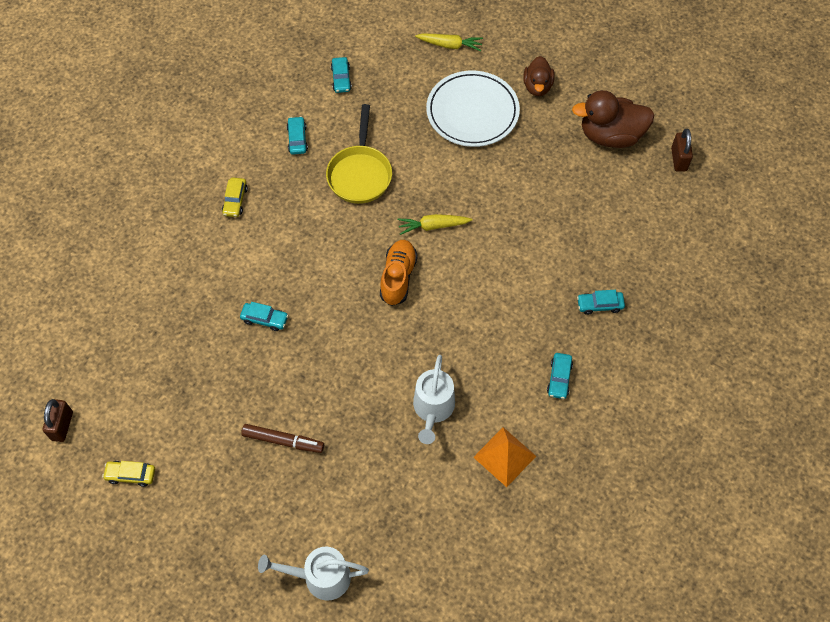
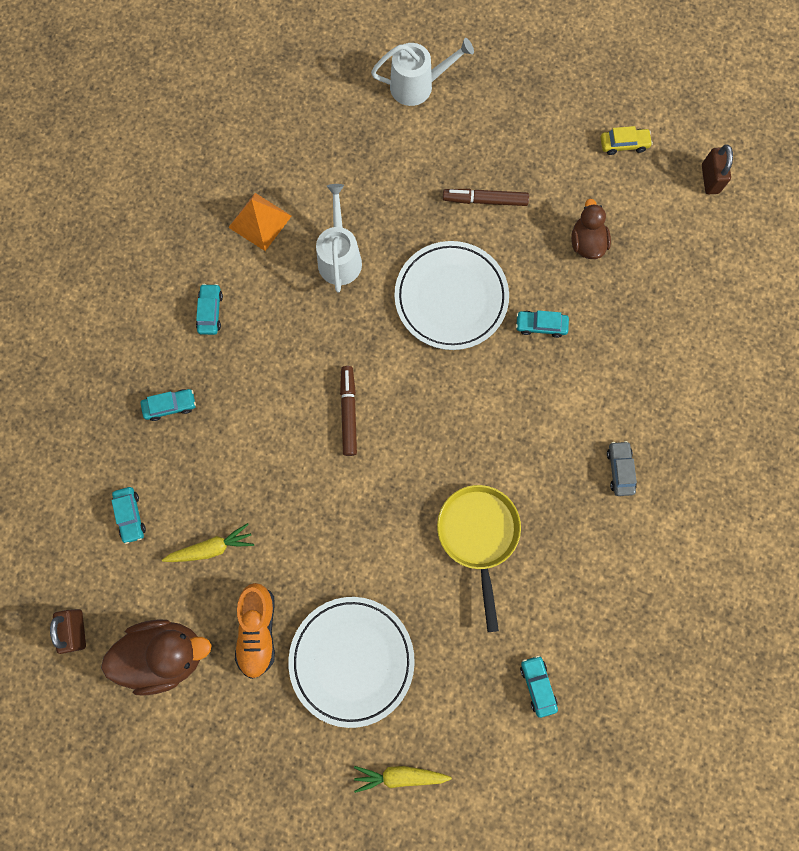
camera: 170 degrees right, 15 degrees up
(235, 201) = (620, 470): yellow car -> grey car
(297, 139) = (569, 574): turquoise car -> turquoise car (130, 515)
(338, 356) = (451, 297): none -> white plate
(398, 277) = (404, 401): orange shoe -> orange shoe (258, 630)
(433, 226) = (375, 476): yellow carrot -> yellow carrot (211, 548)
(447, 276) = (348, 412): none -> brown marker
(537, 86) = (269, 720): brown duck -> brown duck (586, 243)

